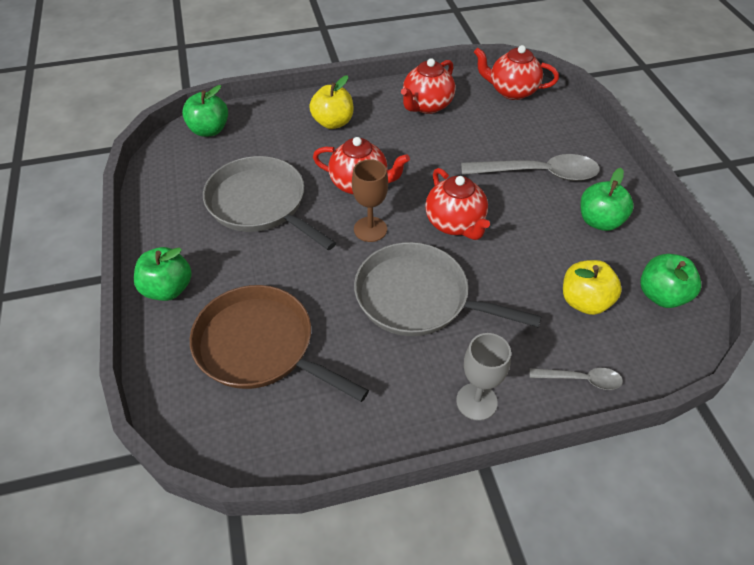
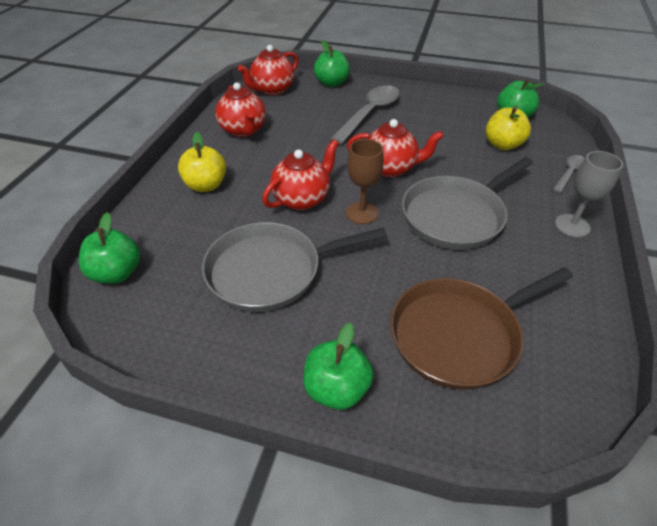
camera: 60 degrees left, 5 degrees down
(599, 221) = (435, 110): green apple -> green apple (331, 83)

